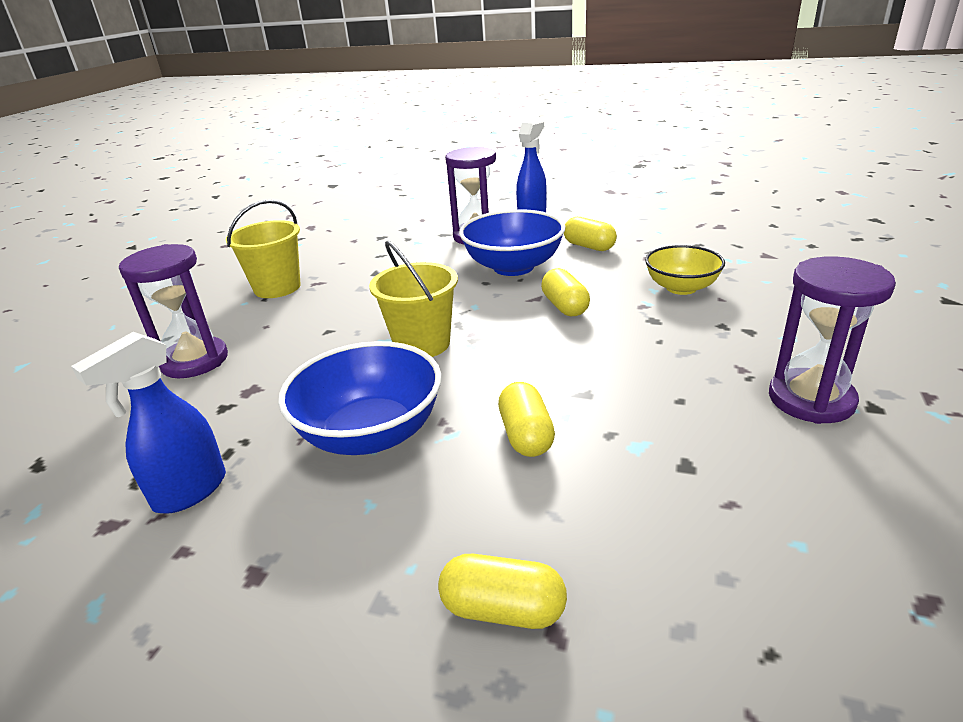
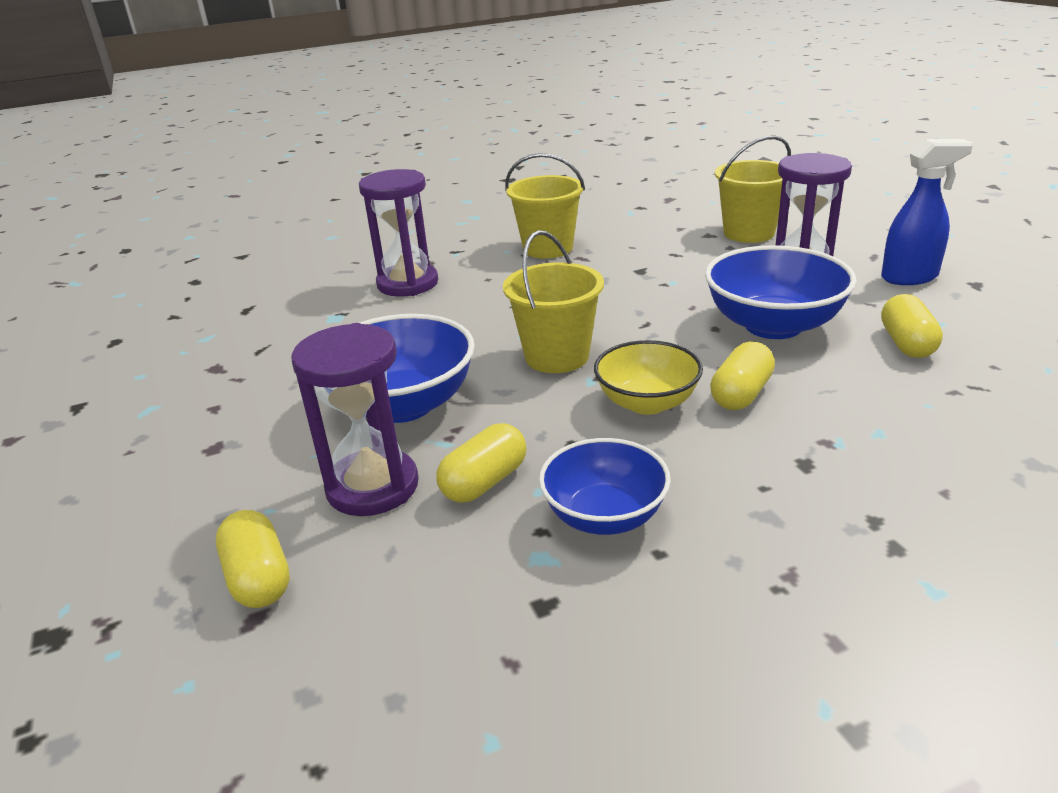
camera: 50 degrees right, 0 degrees up
(189, 492) = (268, 374): blue spray bottle -> none
(404, 227) = (749, 233): none -> yellow bucket
(623, 403) = (604, 516): none -> blue bowl
(681, 288) = (919, 450): yellow bowl -> yellow bowl (647, 402)
(811, 399) = (795, 661): purple hourglass -> purple hourglass (372, 487)

